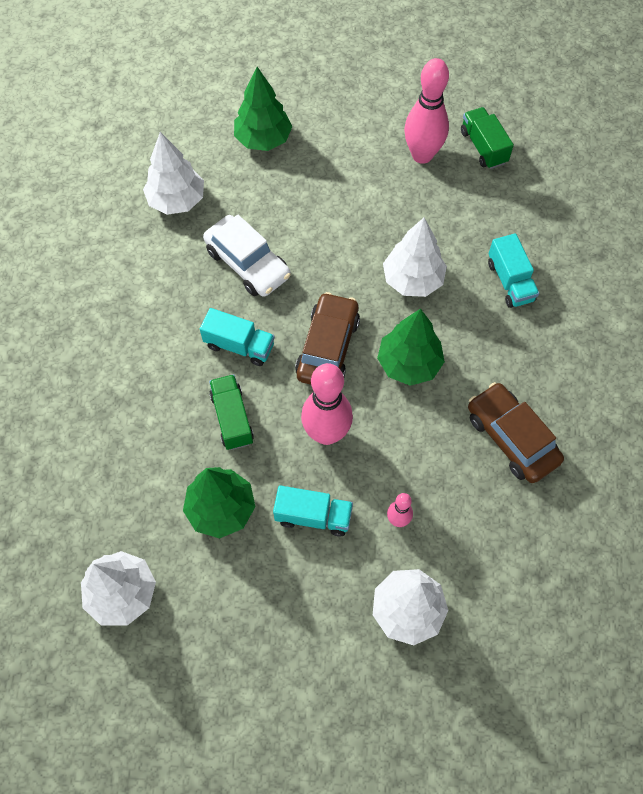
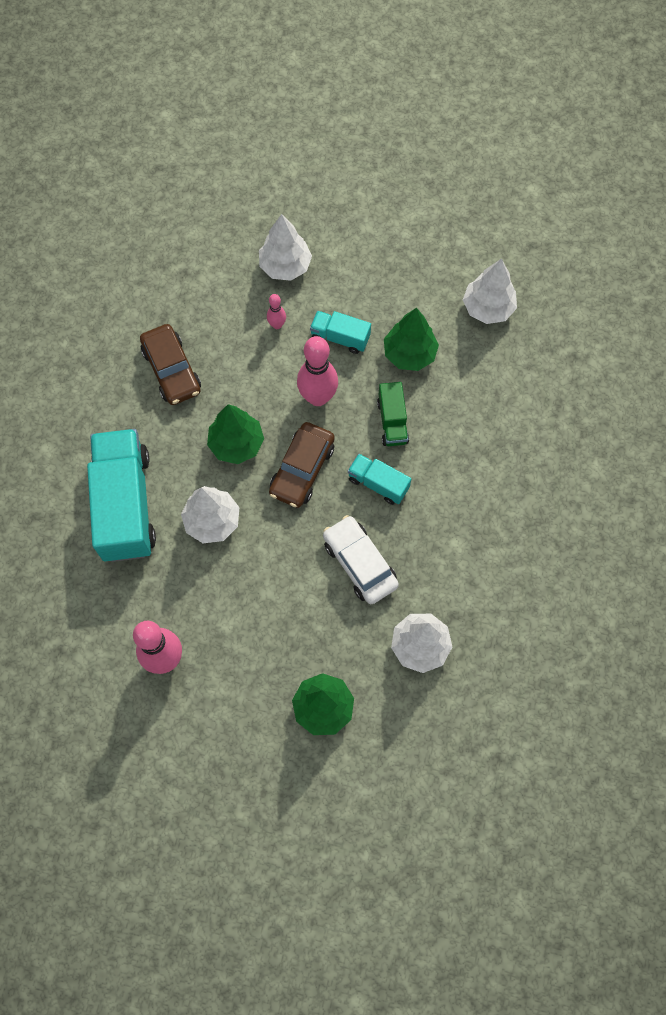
camera: 170 degrees left, 5 degrees up
(483, 147) = (100, 657): green truck -> none
(510, 281) = (125, 505): turquoise truck -> turquoise truck, size x2.06

